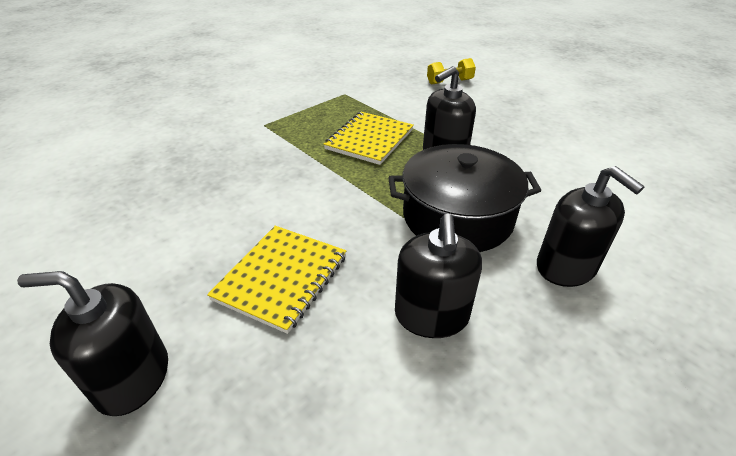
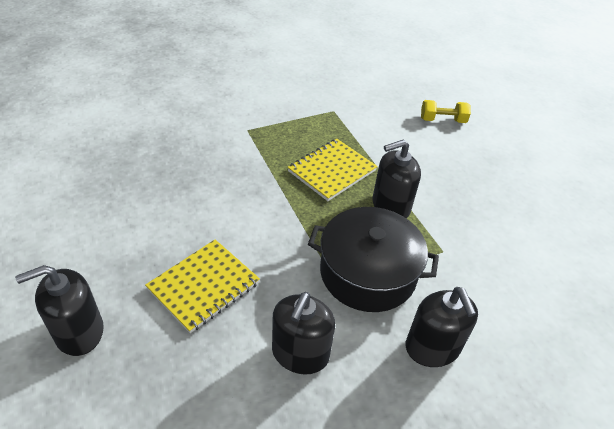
camera: 15 degrees right, 5 degrees up
(133, 378) = (79, 332): black soap dispenser -> black soap dispenser turned 45 degrees counterclockwise

